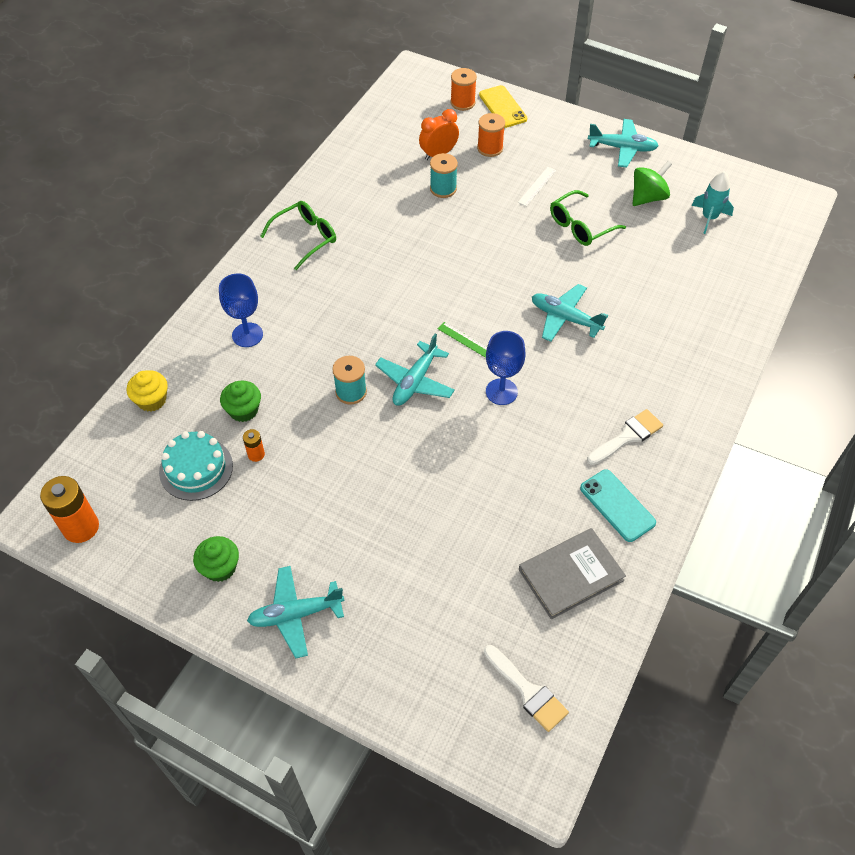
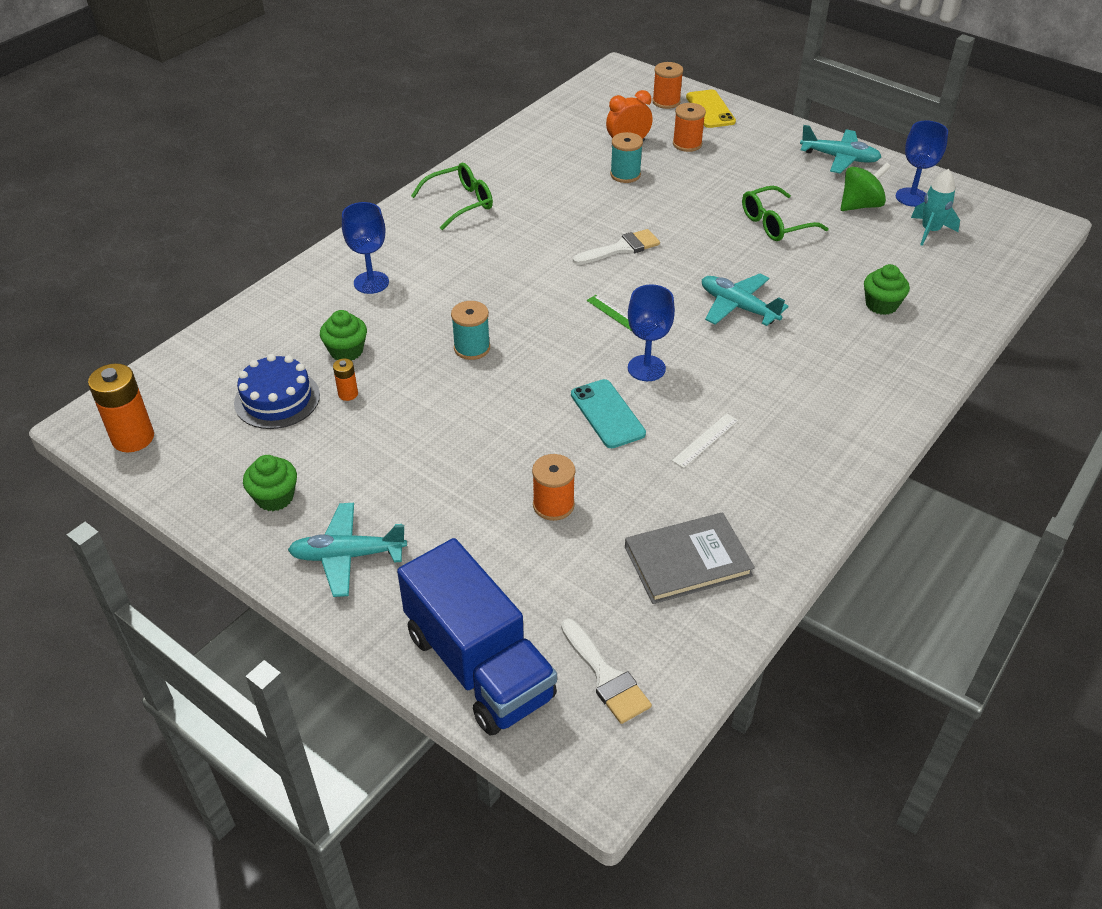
camera: 10 degrees right, 10 degrees down
(152, 400) = (248, 330): yellow cupcake -> none
(196, 468) = (277, 399): turquoise cake -> blue cake
(415, 381) = (548, 346): turquoise plane -> none
(426, 698) = (479, 665): none -> blue truck
(453, 539) = (553, 505): none -> orange spool
(537, 186) = (733, 183): white ruler -> white ruler (705, 440)
(617, 505) = (761, 497): turquoise phone -> turquoise phone (607, 414)
(627, 436) = (788, 430): white brush -> white brush (621, 248)
(681, 300) = (881, 305): none -> green cupcake
(688, 183) = (911, 197): none -> blue goblet

